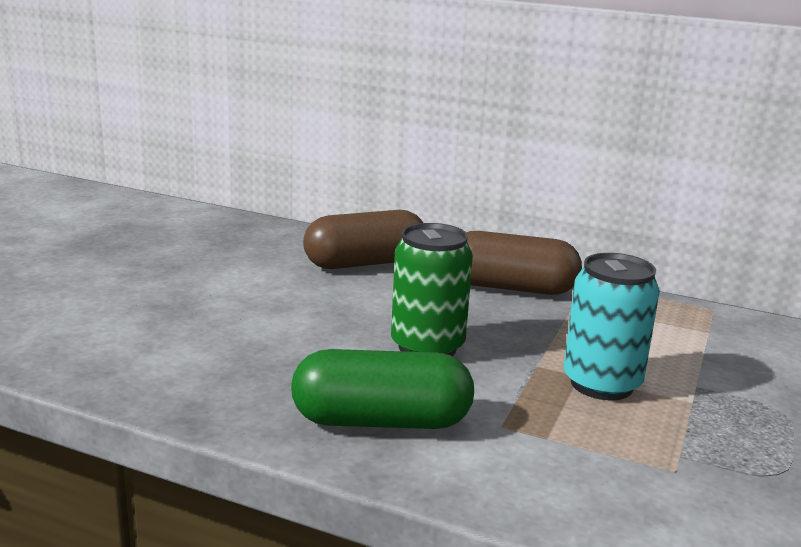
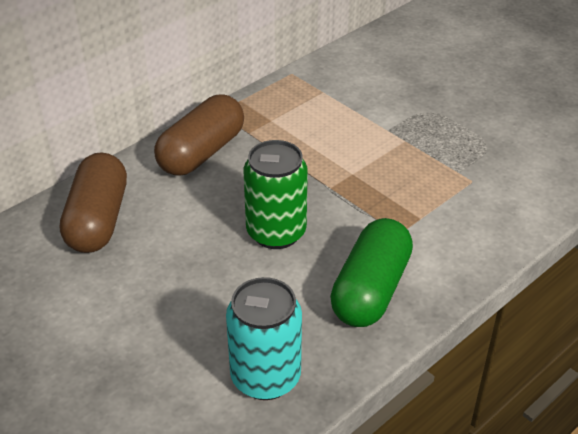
camera: 65 degrees left, 20 degrees up
(601, 384) = (367, 168): turquoise can -> turquoise can (265, 377)

